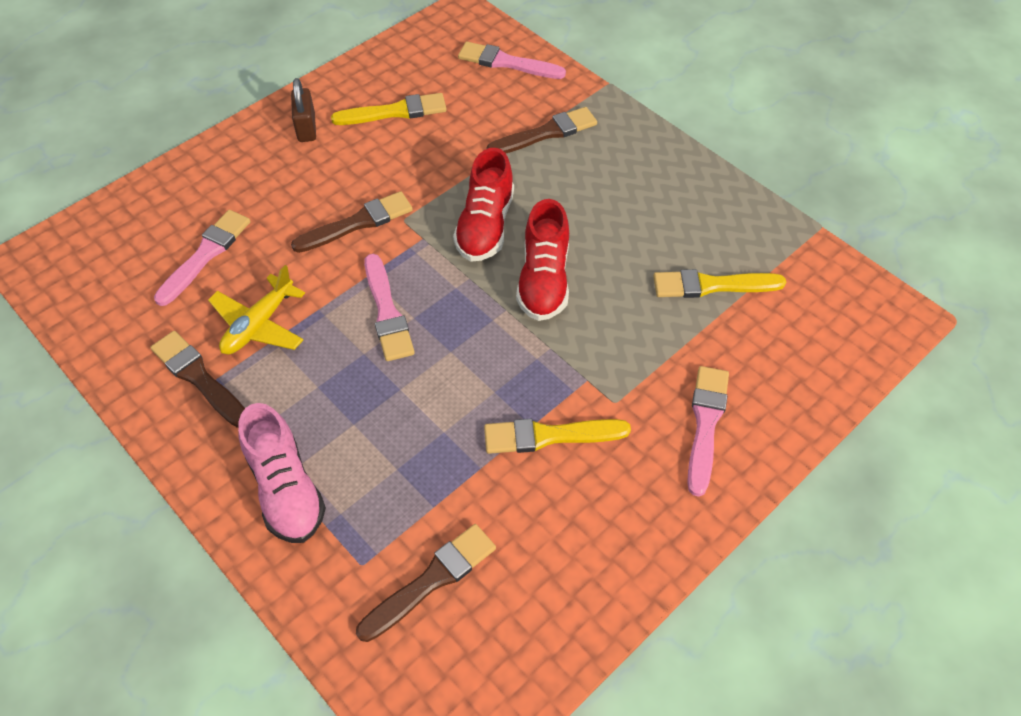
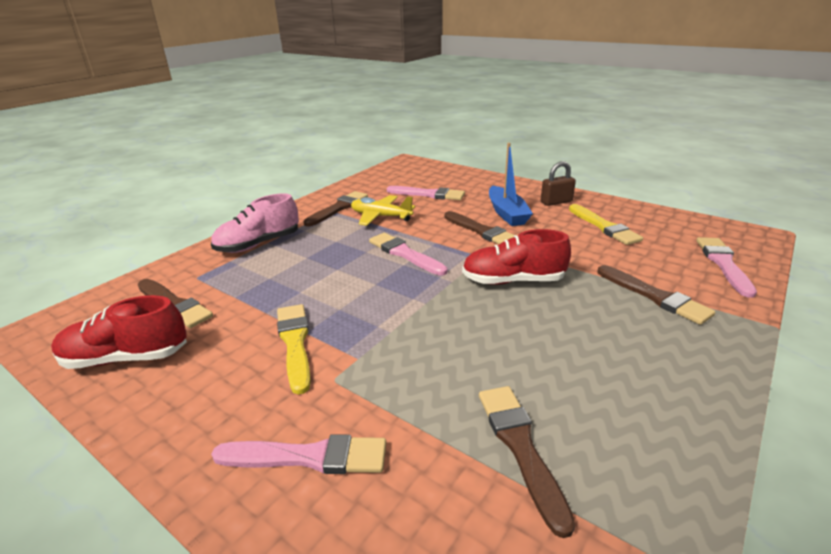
camera: 80 degrees right, 25 degrees down
(317, 185) = (507, 213): none -> blue boat
(387, 312) = (405, 254): pink brush -> pink brush turned 75 degrees clockwise
(543, 280) = (467, 318): red shoe -> red shoe (126, 358)
(712, 285) = (520, 447): yellow brush -> brown brush

